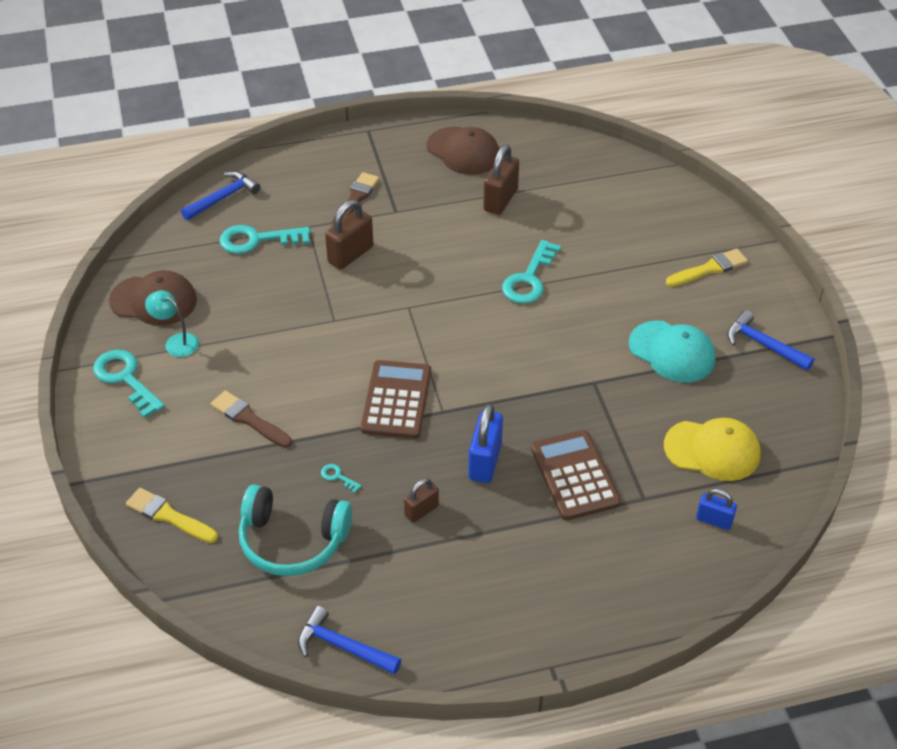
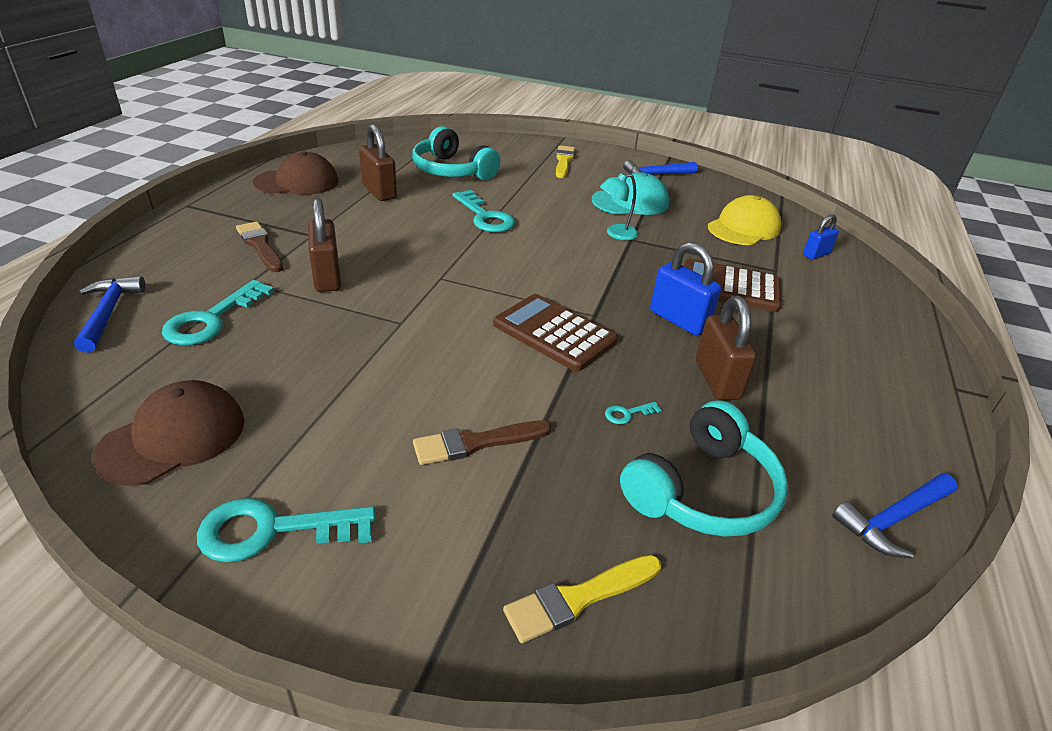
camera: 60 degrees left, 10 degrees down
(176, 342) = (273, 449): turquoise lamp -> turquoise lamp (616, 234)
(421, 511) = (717, 380): brown padlock -> brown padlock, size x1.64
(591, 214) = (451, 171): none -> turquoise headphones

